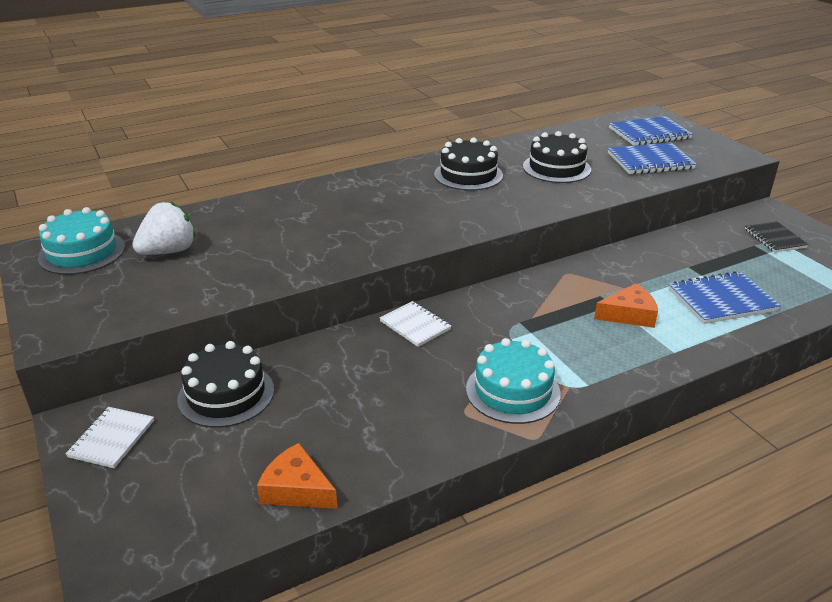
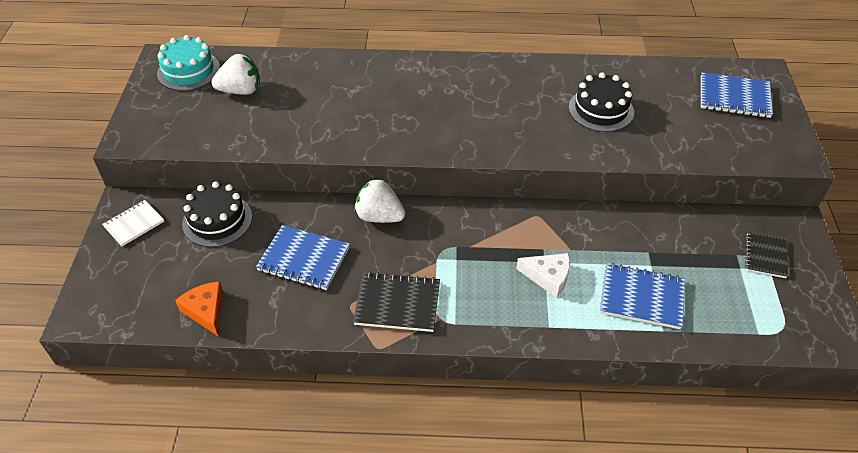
camera: 30 degrees right, 15 degrees up
(415, 325) = (379, 216): white notebook -> white strawberry
(468, 175) = (517, 91): black cake -> none
(513, 391) = (397, 303): turquoise cake -> black notebook
(629, 314) = (548, 277): orange cheese -> white cheese
(650, 161) = (697, 132): blue notebook -> blue notebook (304, 259)

